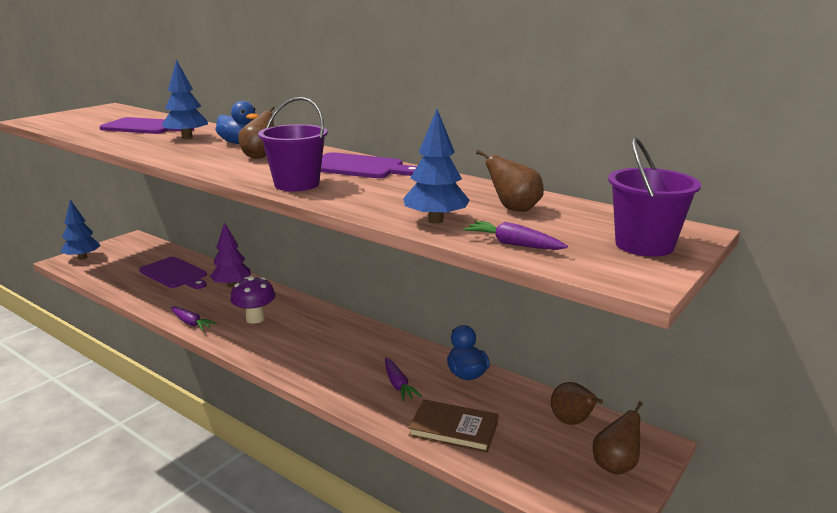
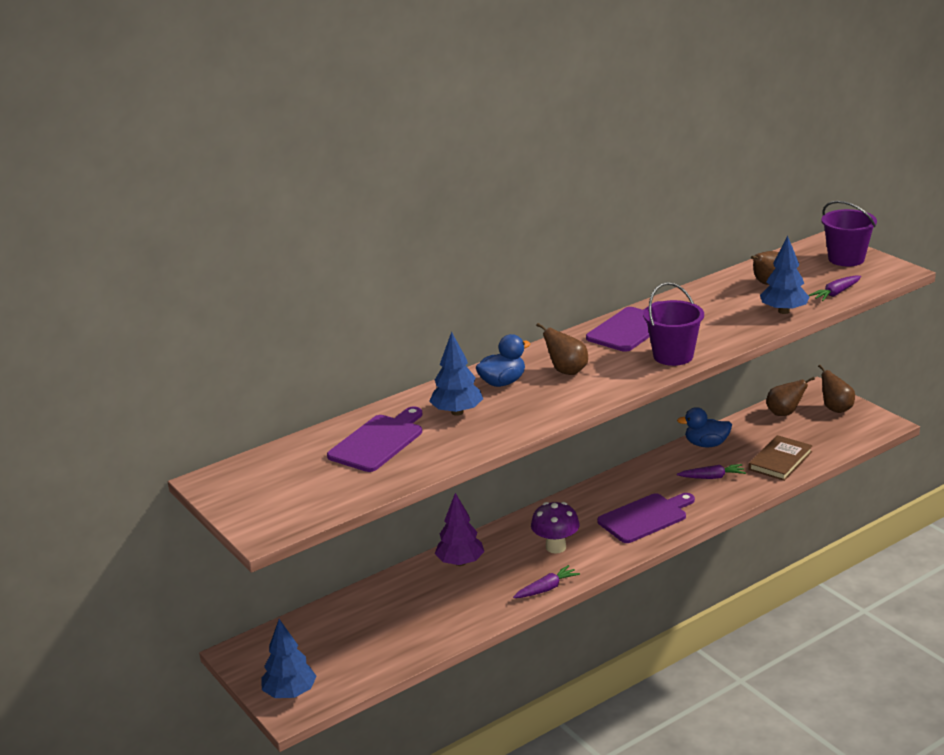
camera: 70 degrees left, 5 degrees up
(175, 274) = (400, 606): purple cutting board -> purple cutting board (645, 517)

